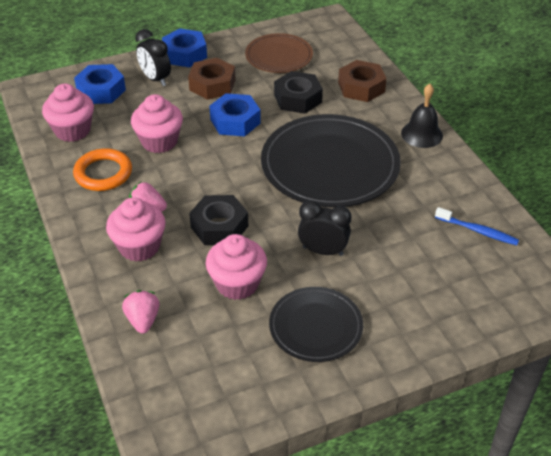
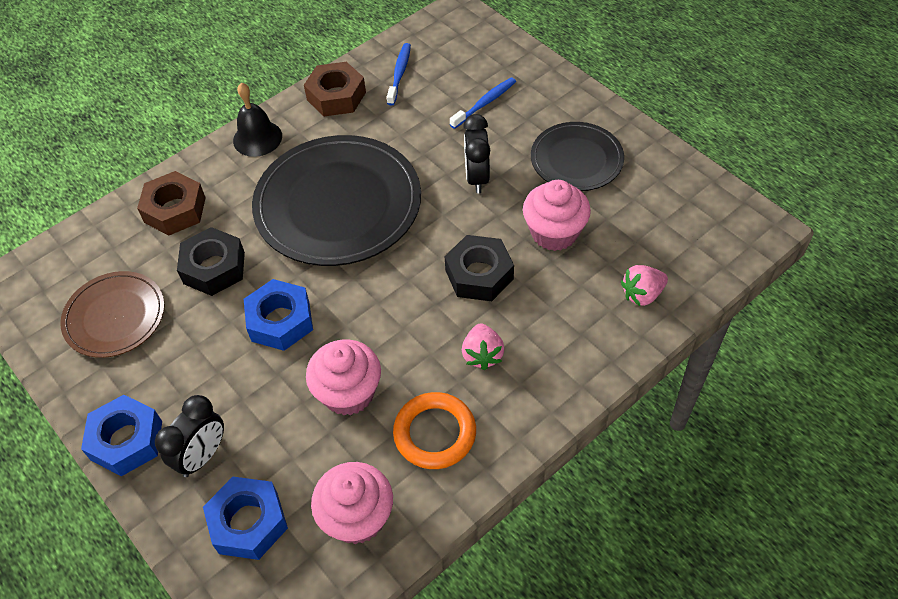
camera: 105 degrees left, 10 degrees up
(139, 246) = (543, 339): pink cupcake -> none
(212, 85) = (202, 375): brown nut -> brown nut (336, 96)
(417, 280) = (485, 103): none -> blue toothbrush

